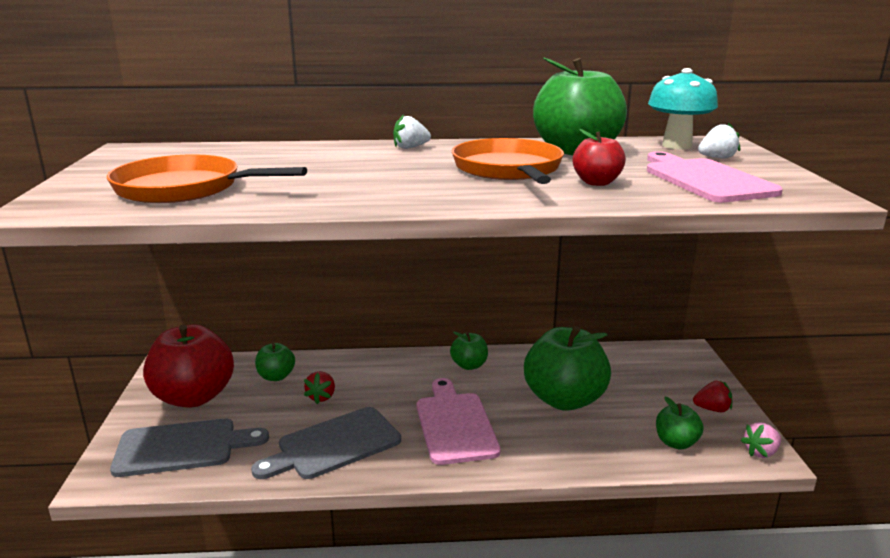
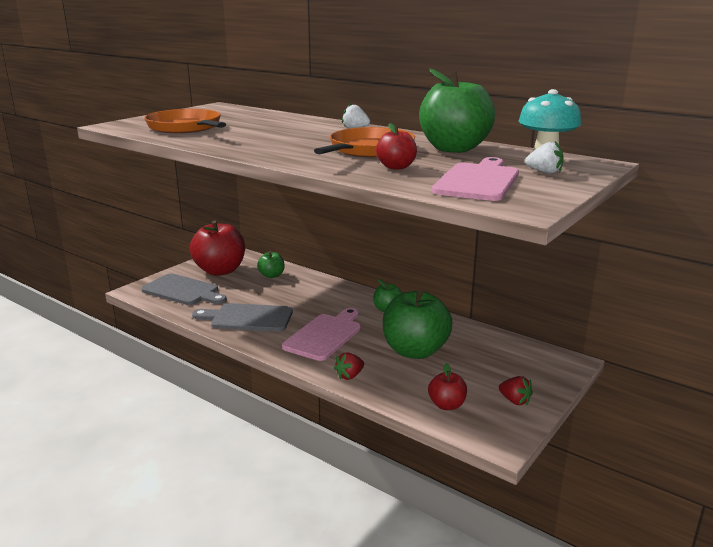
camera: 40 degrees right, 0 degrees up
(321, 397) = (278, 294): red strawberry -> red strawberry (349, 376)
(676, 443) = (446, 405): green apple -> red apple
(761, 452) = (500, 439): pink strawberry -> none

